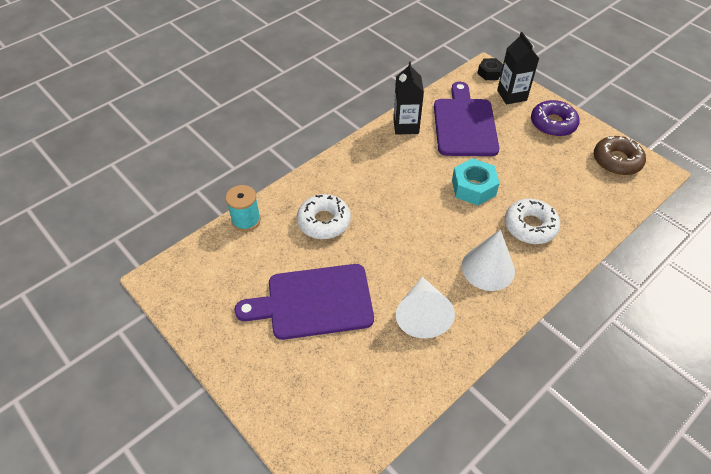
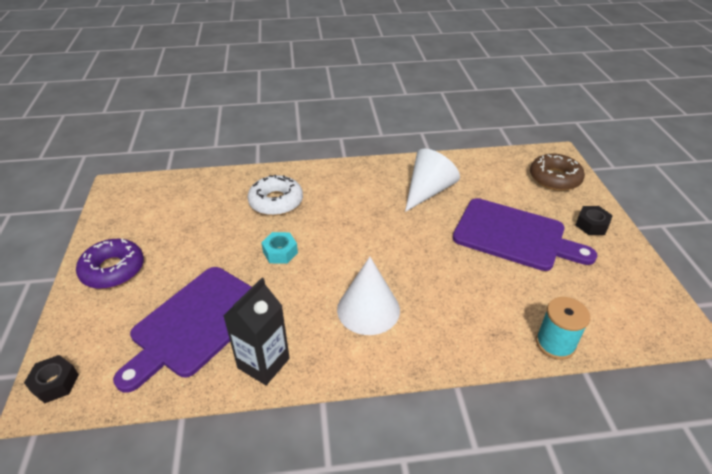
camera: 145 degrees left, 10 degrees down
(248, 358) = (591, 225): none -> black nut
(324, 221) = (462, 296): white donut -> none
(473, 187) = (280, 252): turquoise nut -> turquoise nut, size x0.64
(488, 268) = (346, 193): white cone -> white cone (368, 309)
(511, 95) = (90, 329): black carton -> none
(616, 161) = (128, 209): brown donut -> brown donut (554, 178)

